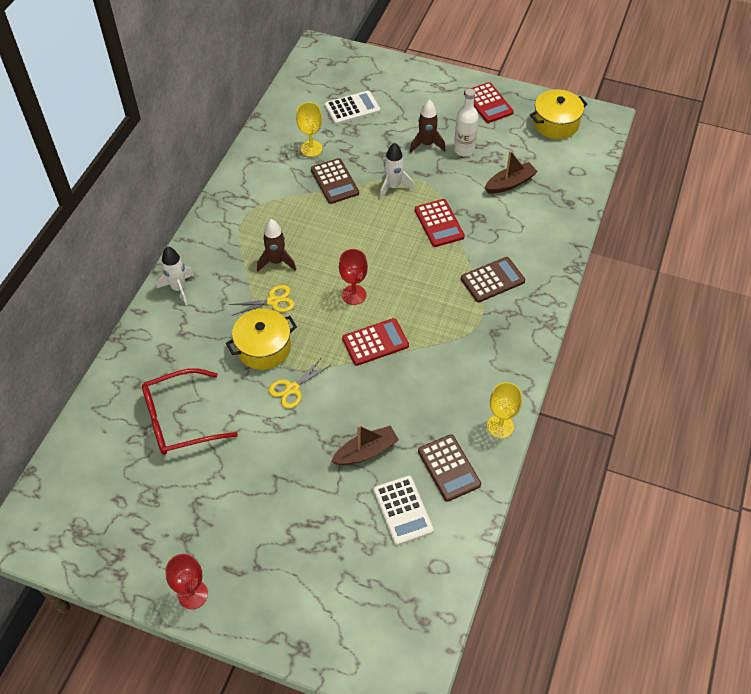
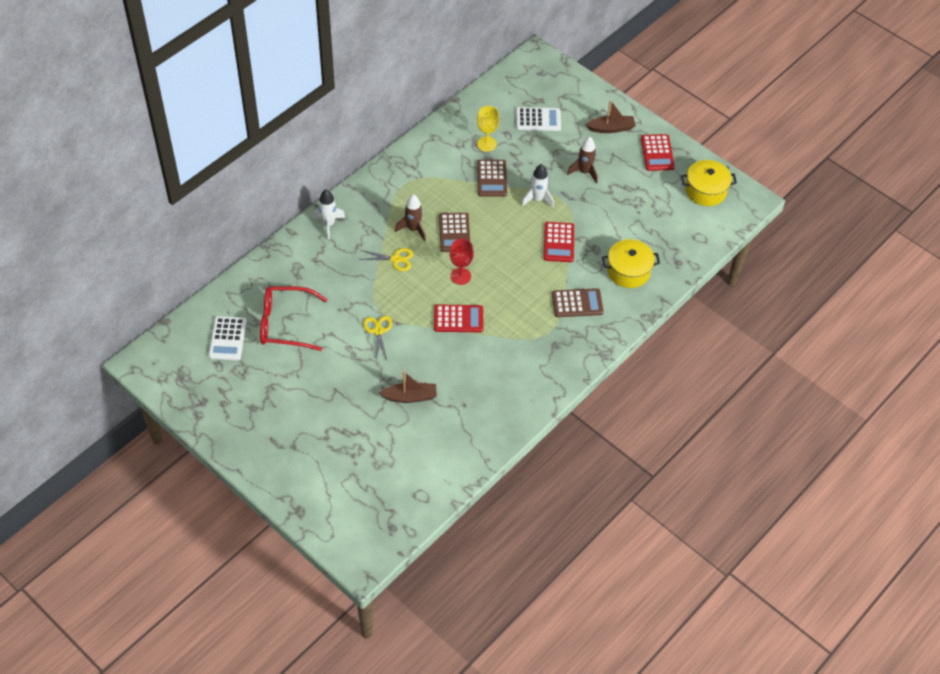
camera: 20 degrees right, 0 degrees up
(193, 594) = (241, 447): red goblet -> none
(263, 348) = (371, 293): yellow pot -> yellow pot (628, 271)
(292, 388) = (378, 331): yellow scissors -> yellow scissors turned 105 degrees clockwise
(403, 510) = (416, 448): white calculator -> white calculator (227, 339)
(449, 468) = (465, 431): brown calculator -> brown calculator (454, 233)
(464, 150) = (613, 187): white bottle -> none
(500, 426) = (521, 416): yellow goblet -> none
(510, 183) = (636, 229): brown boat -> brown boat (611, 128)

